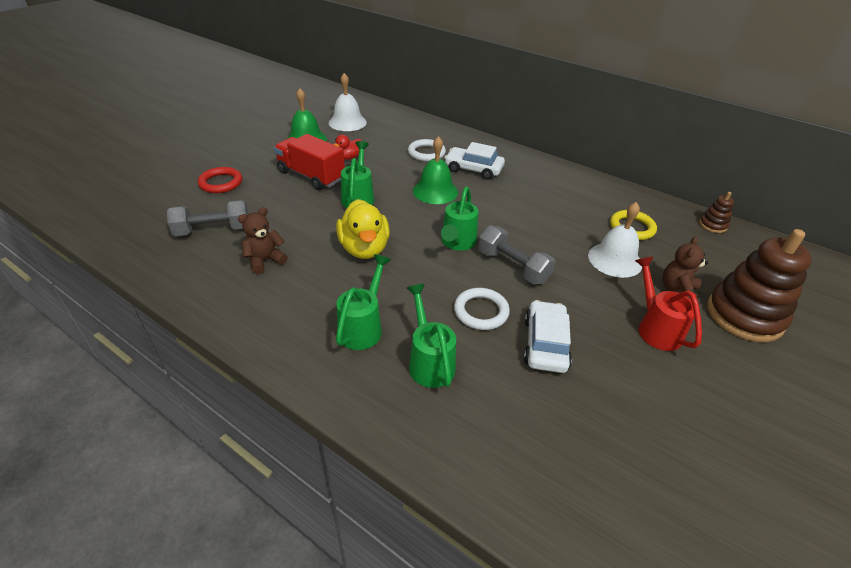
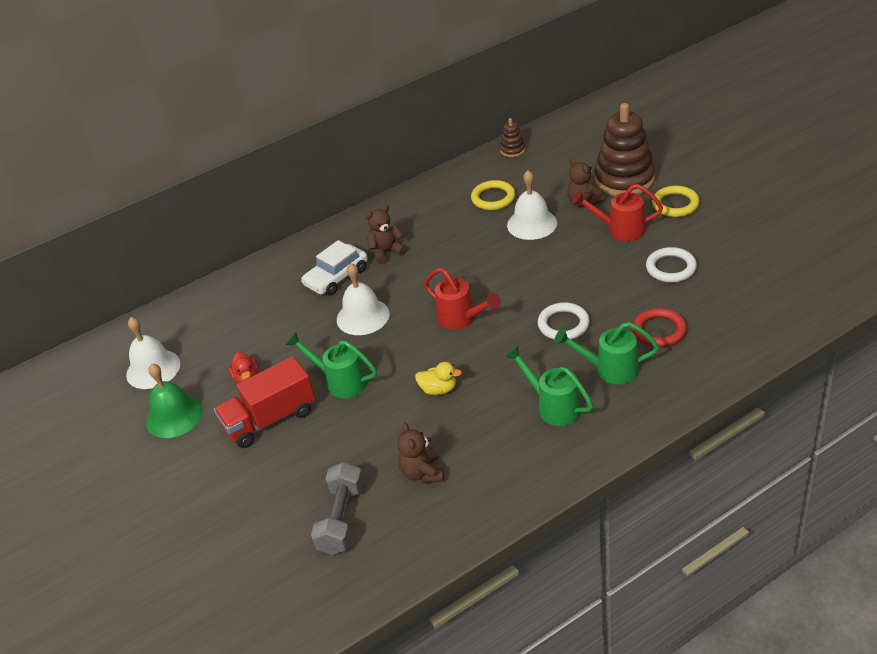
camera: 60 degrees left, 0 degrees up
(221, 183) = (236, 511): red ring -> red ring (659, 330)
(364, 249) = (438, 389): yellow duck -> yellow duck, size x0.54
(426, 153) = (279, 308): white ring -> white ring (671, 268)
(435, 191) = (363, 316): green bell -> white bell
(457, 243) = (461, 319): green watering can -> red watering can
(512, 266) = (513, 289): grey dumbbell -> none
(517, 185) = (386, 252): none -> brown teddy bear
(545, 344) = (614, 296): white car -> none
(740, 371) = (675, 204): none -> yellow ring

